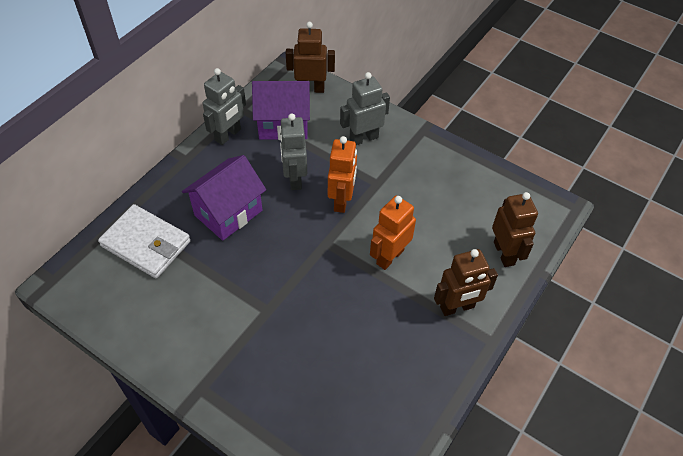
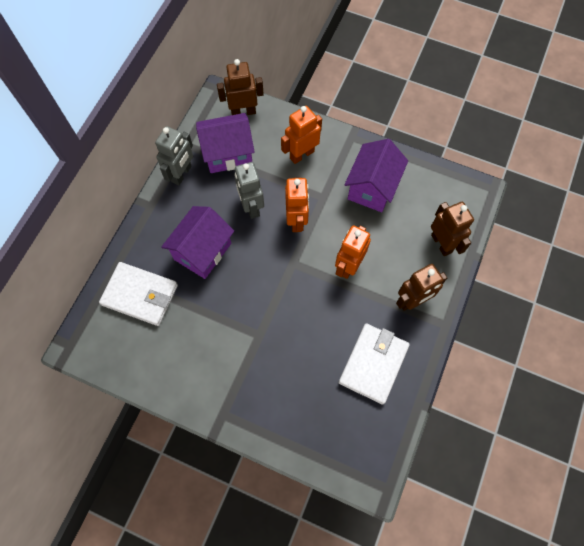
camera: 10 degrees left, 15 degrees up
(363, 138) = (301, 154): grey robot -> orange robot
(395, 368) = (373, 364): none -> white wallet
(435, 183) = (372, 188): none -> purple house

